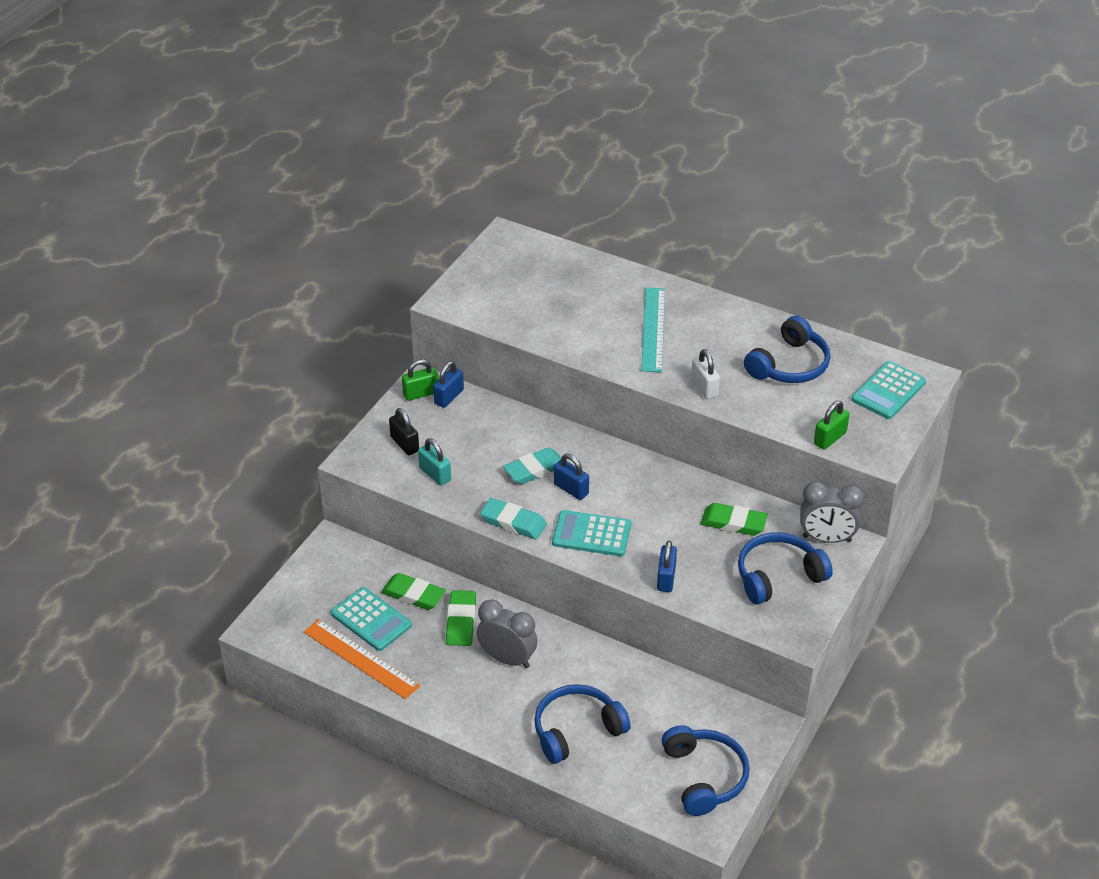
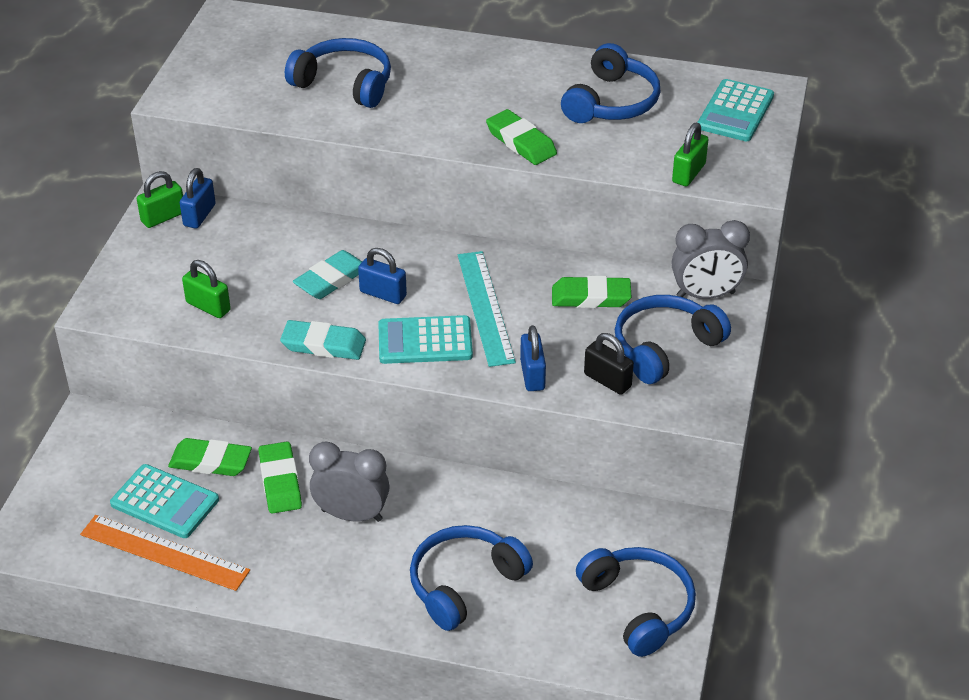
camera: 15 degrees left, 0 degrees up
(404, 444) = (159, 278): black padlock -> black padlock (607, 380)
(435, 474) = (208, 306): turquoise padlock -> green padlock
(581, 312) = (344, 84): none -> blue headphones
(653, 329) = (438, 89): turquoise ruler -> turquoise ruler (485, 307)
(704, 387) = (521, 142): white padlock -> green eraser

